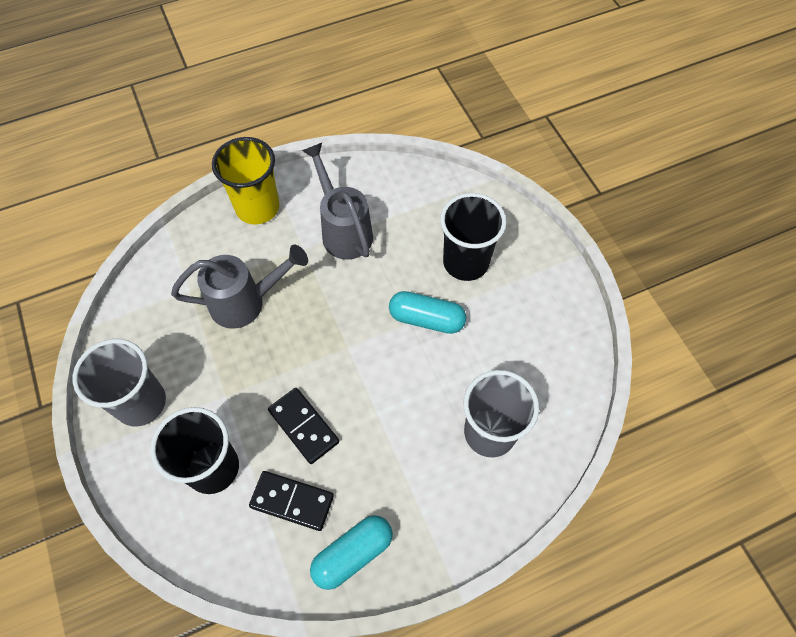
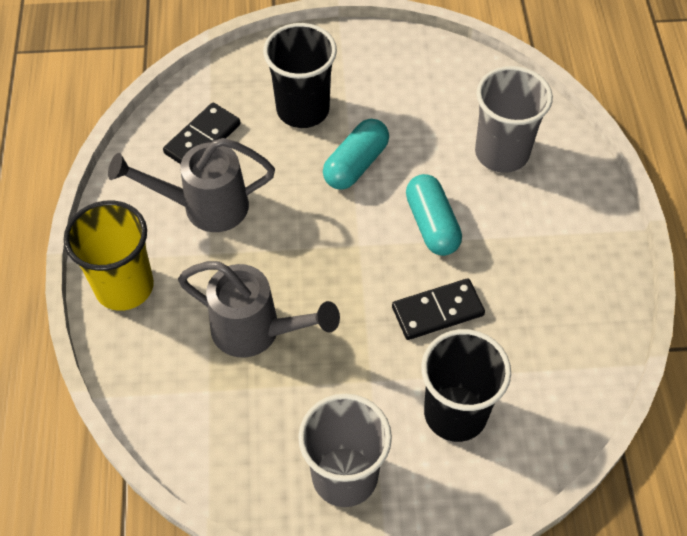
camera: 70 degrees left, 5 degrees down
(245, 302) = (256, 331): grey watering can -> grey watering can turned 105 degrees clockwise
(292, 501) = (518, 343): black domino -> black domino (202, 139)
(352, 554) = (589, 303): turquoise capsule -> turquoise capsule (432, 224)

